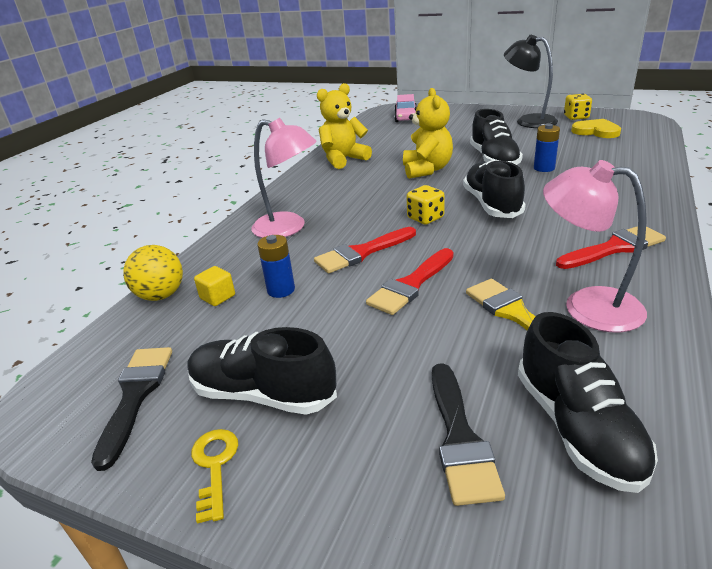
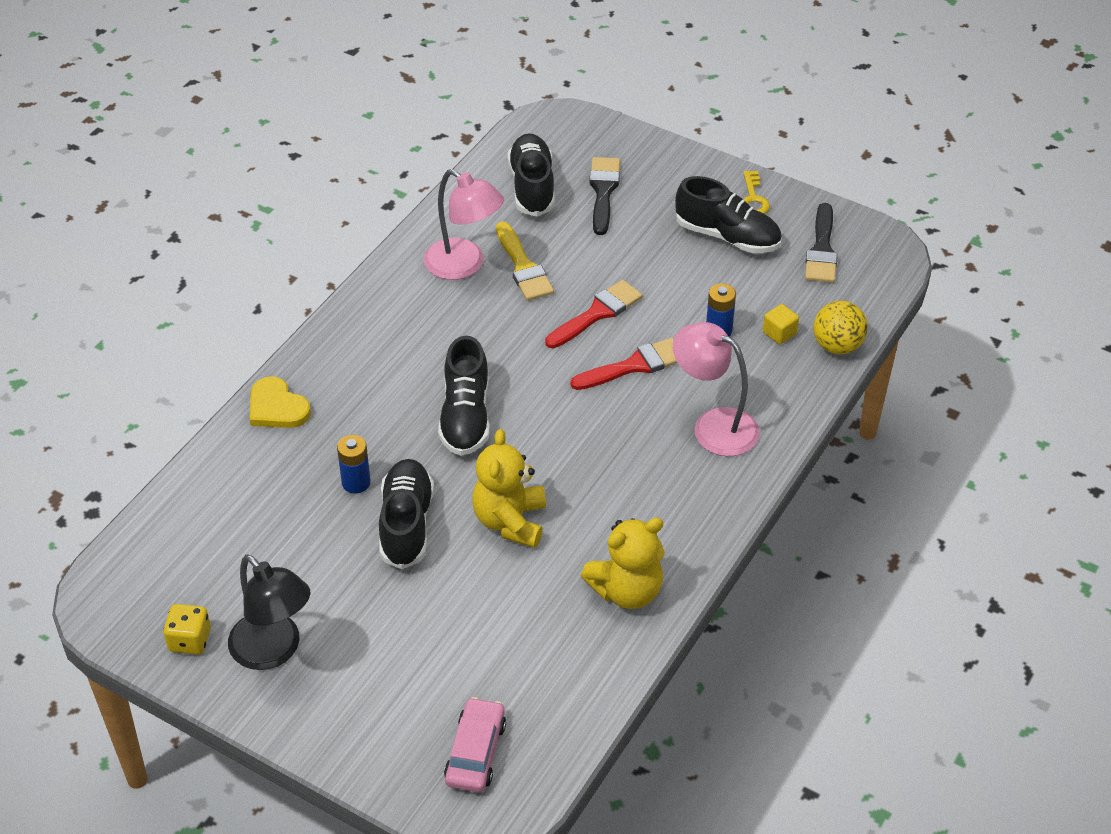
camera: 175 degrees left, 15 degrees up
(425, 218) = (551, 409): yellow dice -> none
(596, 131) = (205, 574): yellow heart -> yellow heart (277, 407)
(614, 248) = (392, 321): red brush -> none

